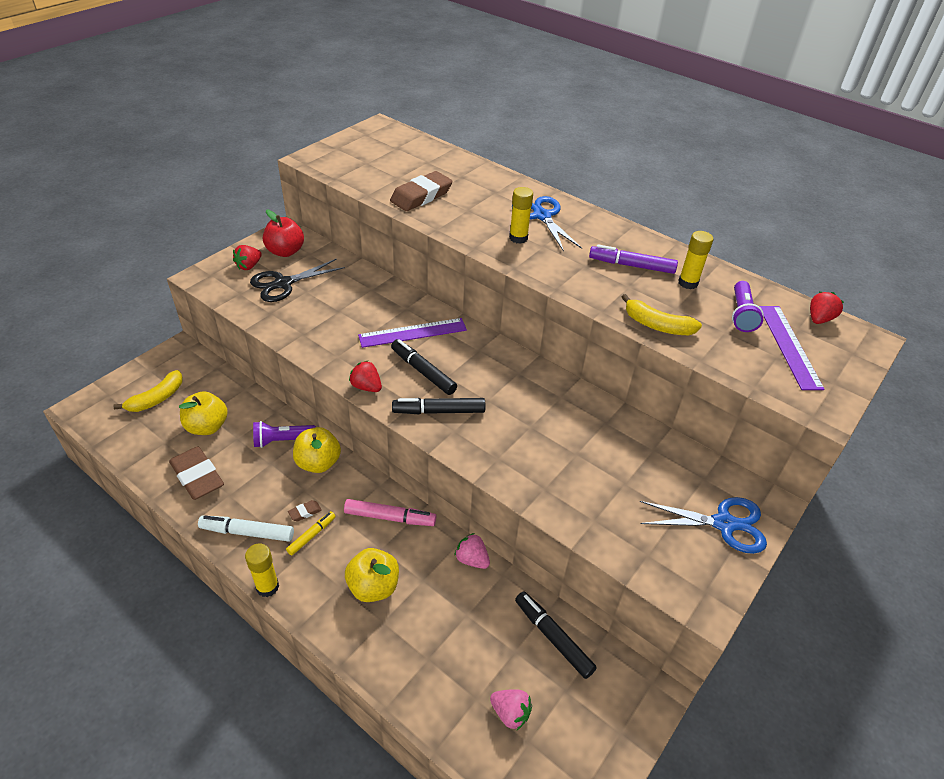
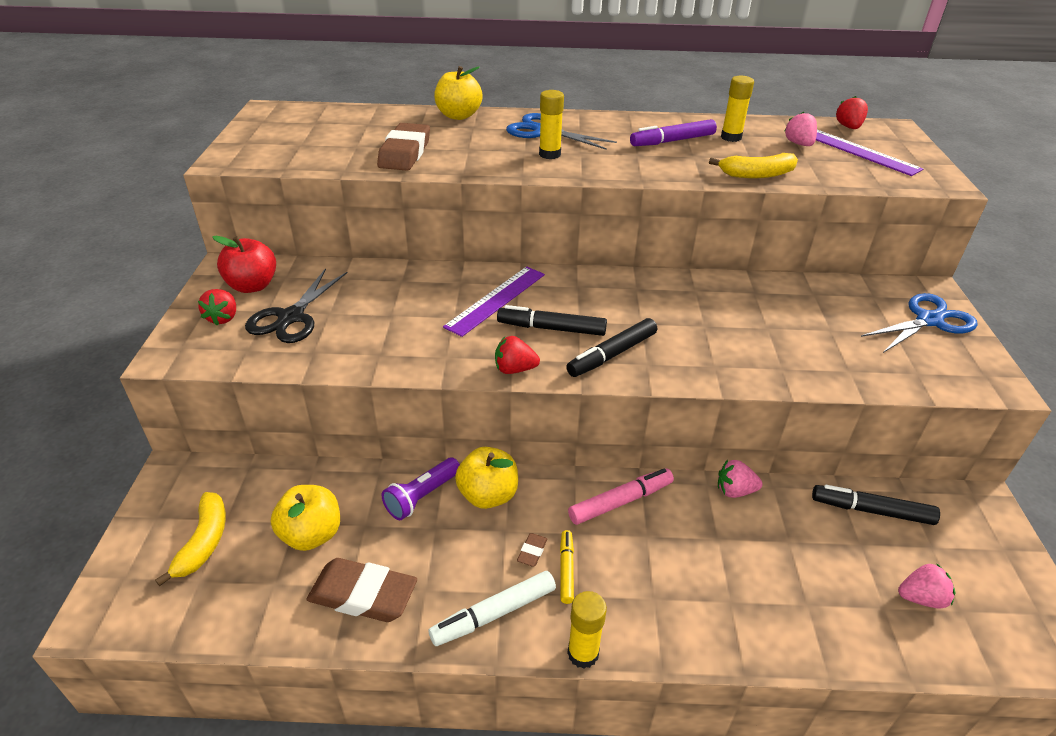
camera: 35 degrees left, 5 degrees down
(373, 587) = (683, 576): yellow apple -> yellow apple (458, 116)
(741, 314) = (799, 144): purple flashlight -> pink strawberry

